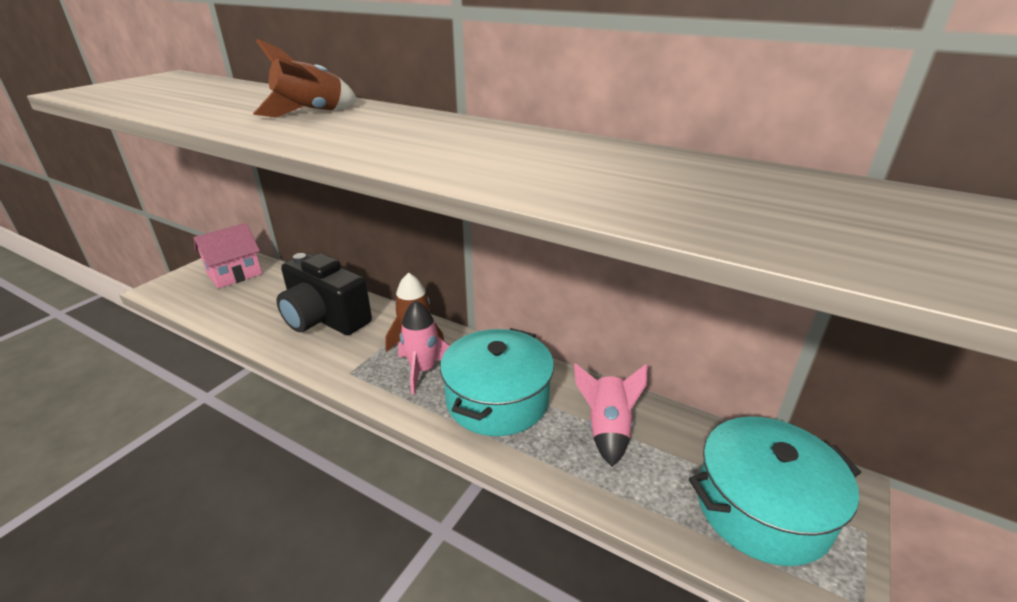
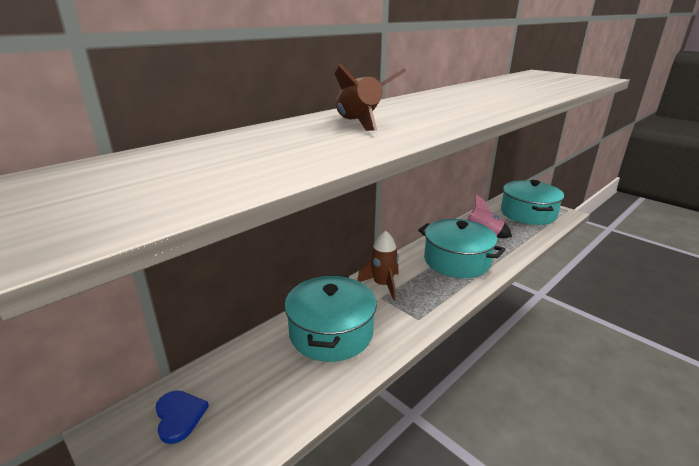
camera: 75 degrees left, 5 degrees down
(235, 274) = (179, 416): pink house -> blue heart
(325, 319) = (331, 333): black camera -> turquoise pot
(423, 370) = (422, 285): pink rocket -> none

